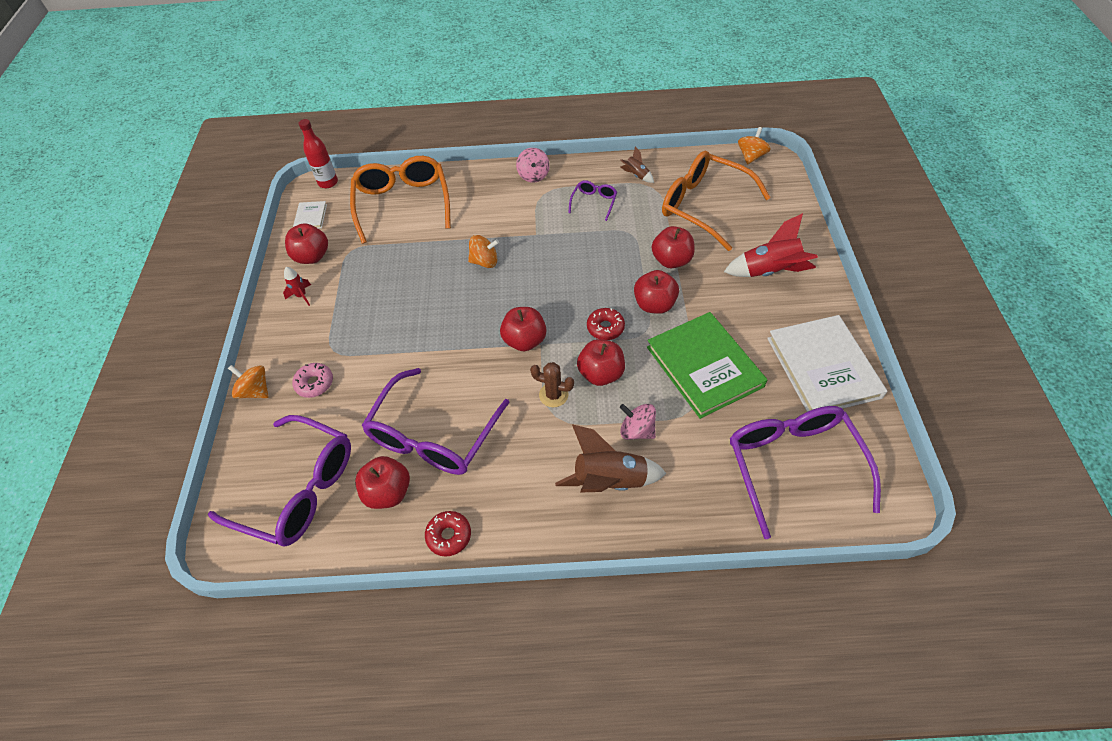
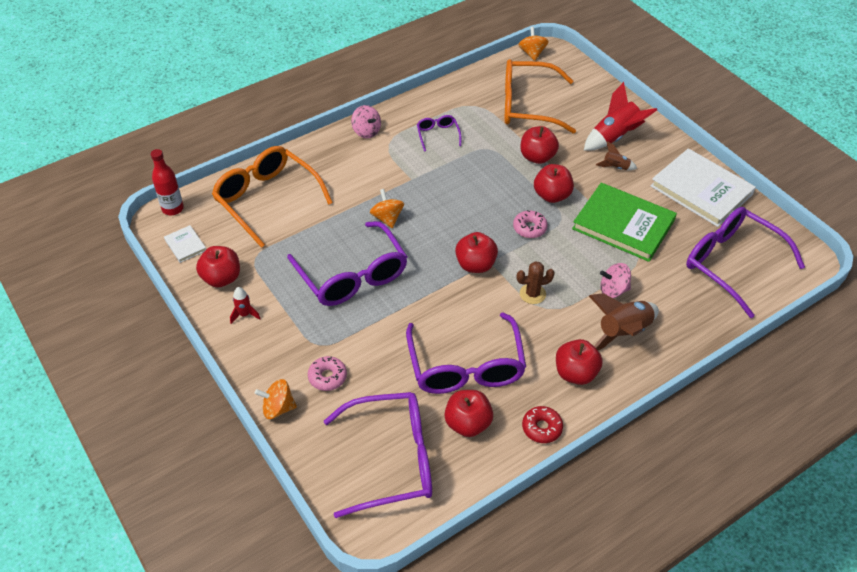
camera: 35 degrees left, 5 degrees down
(412, 301) = (353, 276): none -> purple glasses
(484, 261) = (387, 218): orange spinning top -> orange spinning top turned 75 degrees counterclockwise
(601, 374) = (554, 263): red apple -> red apple (575, 373)
(605, 328) = (529, 228): red donut -> pink donut
(636, 175) = (454, 100): brown rocket -> brown rocket (615, 167)

